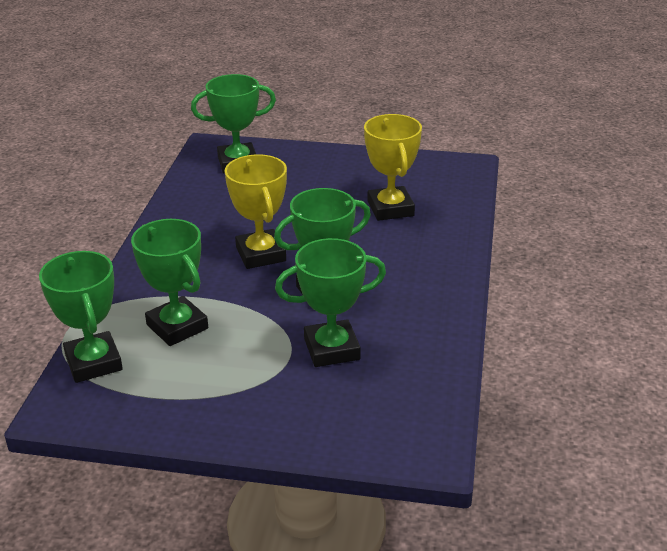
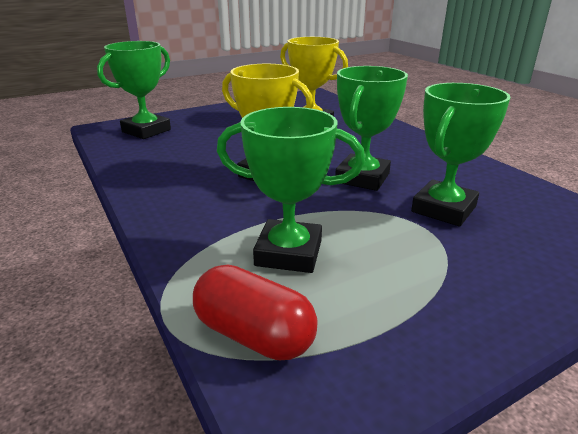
camera: 40 degrees left, 5 degrees down
(93, 362) = (254, 335): green trophy -> red capsule

